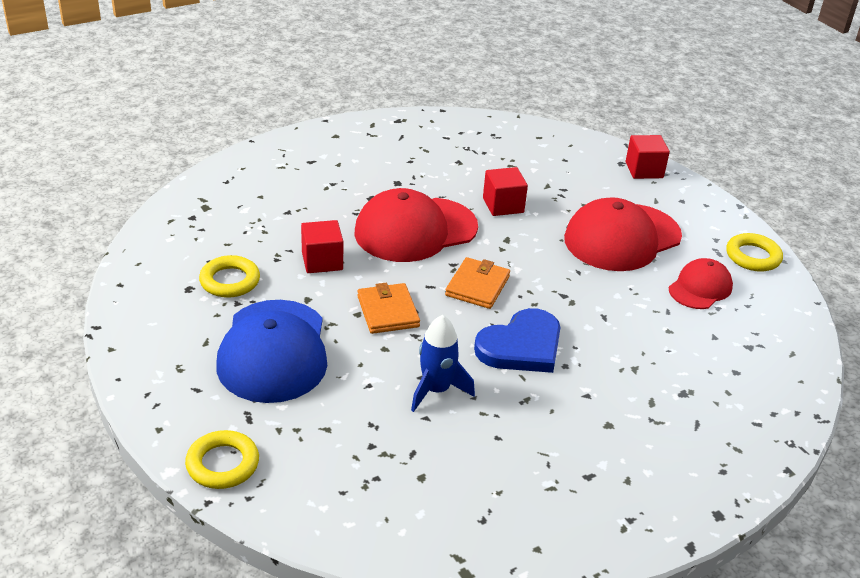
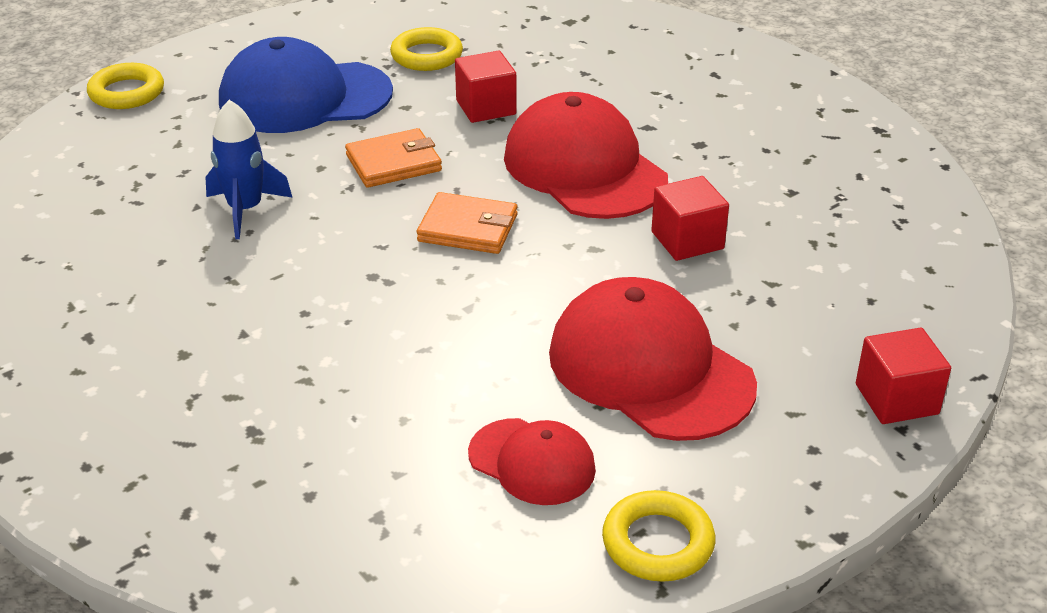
camera: 85 degrees right, 0 degrees up
(521, 346) = (341, 272): blue heart -> none

